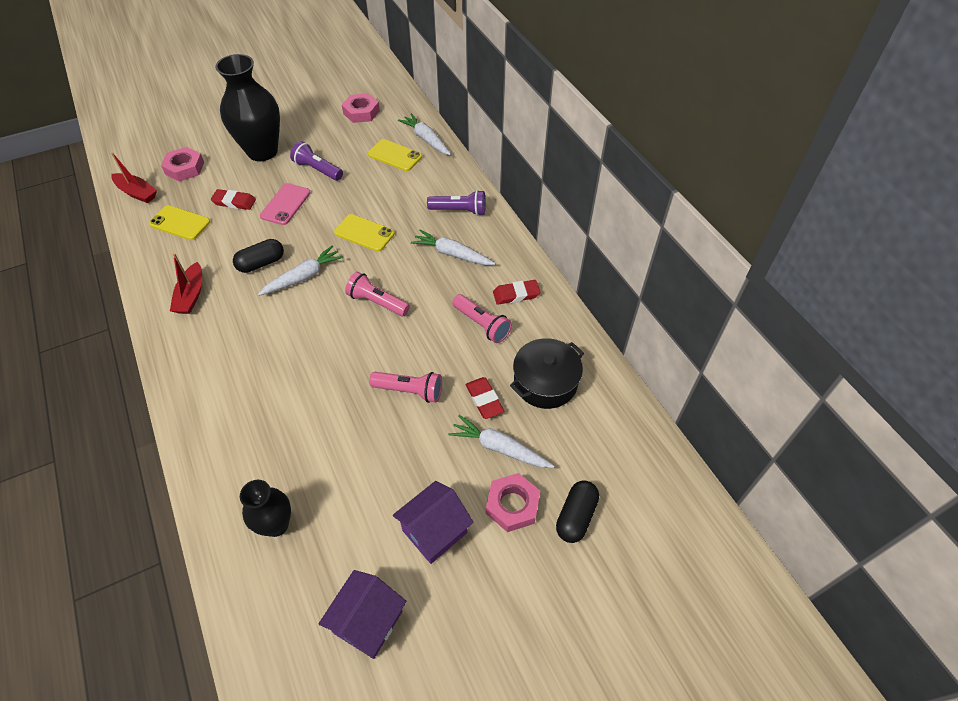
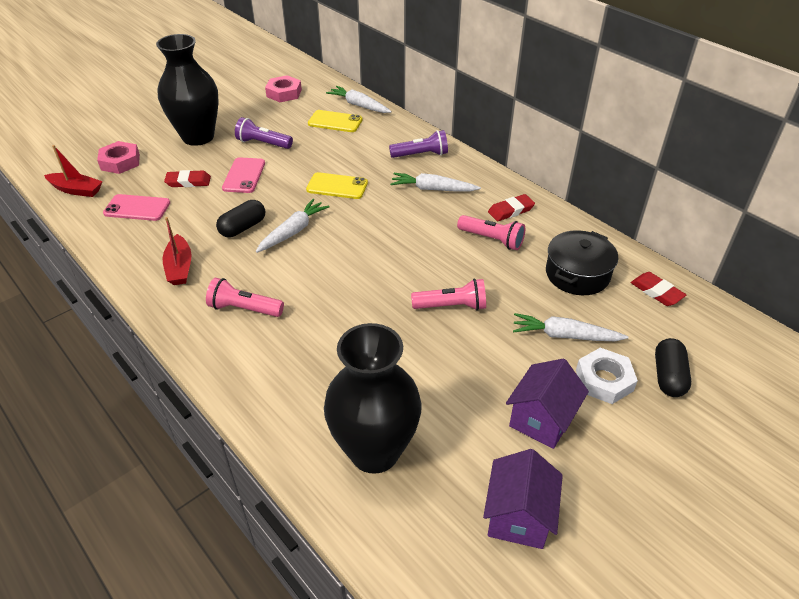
camera: 15 degrees left, 10 degrees down
(180, 223) = (137, 208): yellow phone -> pink phone
(276, 524) = (374, 451): black vase -> black vase, size x1.82
(377, 302) = (379, 239): pink flashlight -> pink flashlight (244, 309)
(484, 399) = (528, 299): red eraser -> red eraser (656, 292)
(512, 505) = (604, 380): pink nut -> white nut

